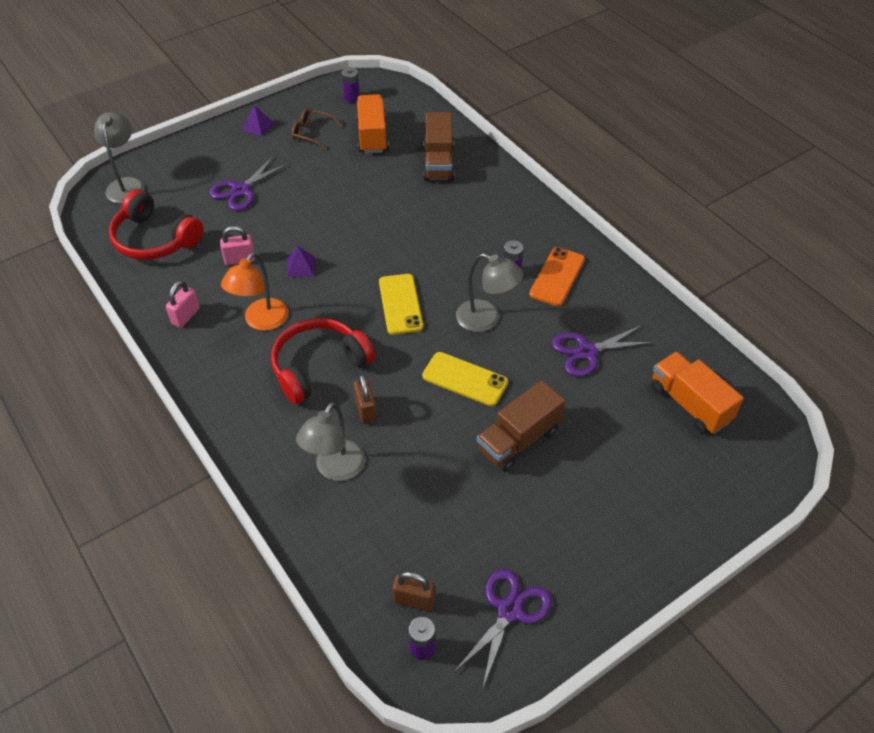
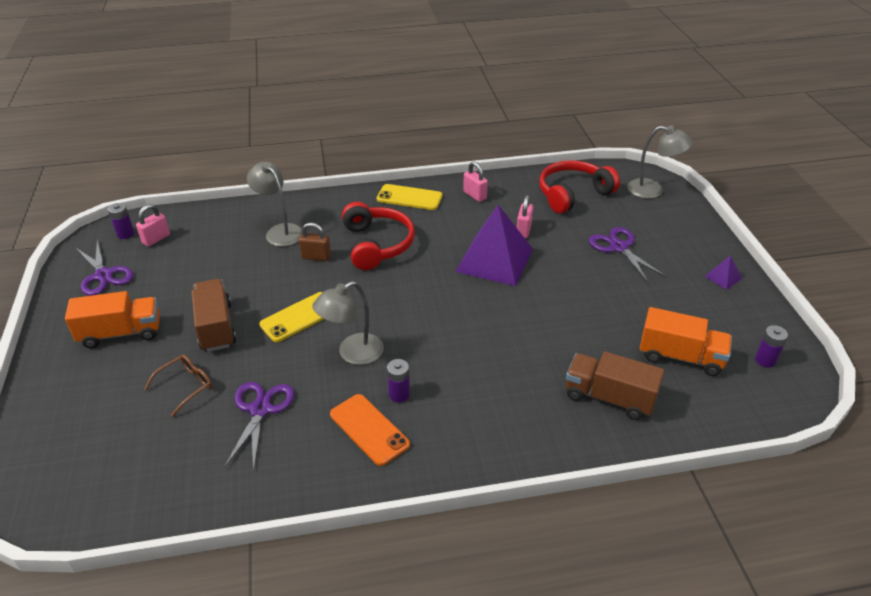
camera: 115 degrees right, 10 degrees down
(261, 321) = (445, 227): orange lamp -> none
(301, 267) = (494, 260): purple pyramid -> purple pyramid, size x2.43
(312, 133) = (699, 312): brown glasses -> brown glasses (186, 386)
(400, 304) = (410, 305): yellow phone -> yellow phone (409, 197)
(414, 600) = (156, 239): brown padlock -> pink padlock
(689, 404) = (138, 460): orange truck -> orange truck (121, 333)

